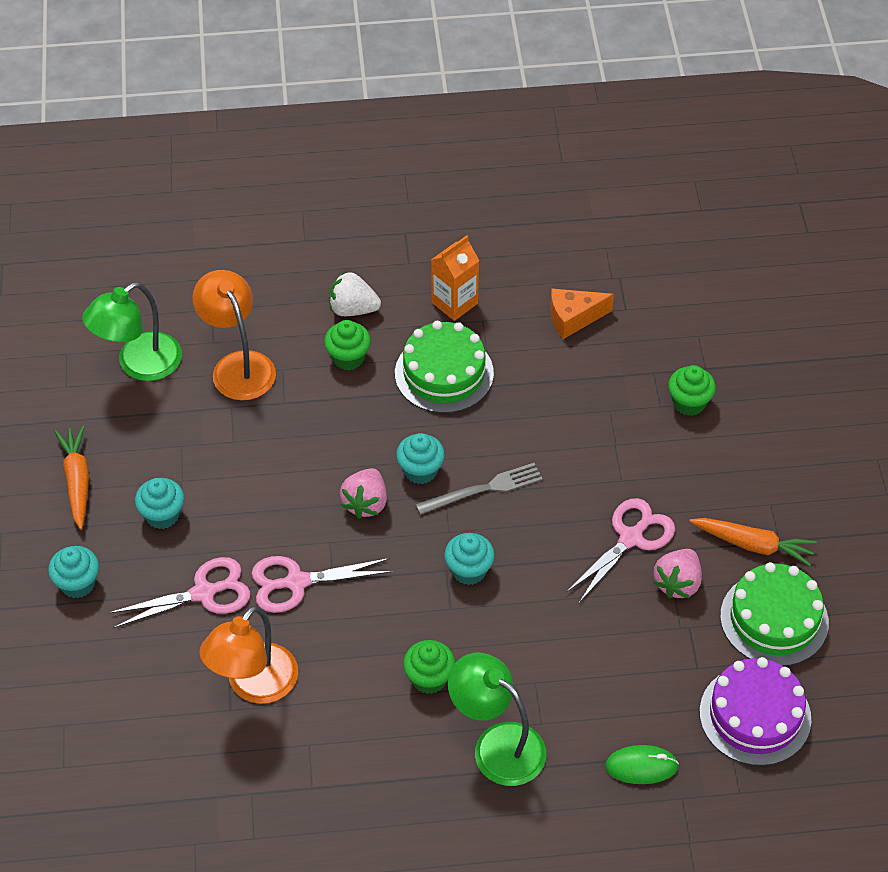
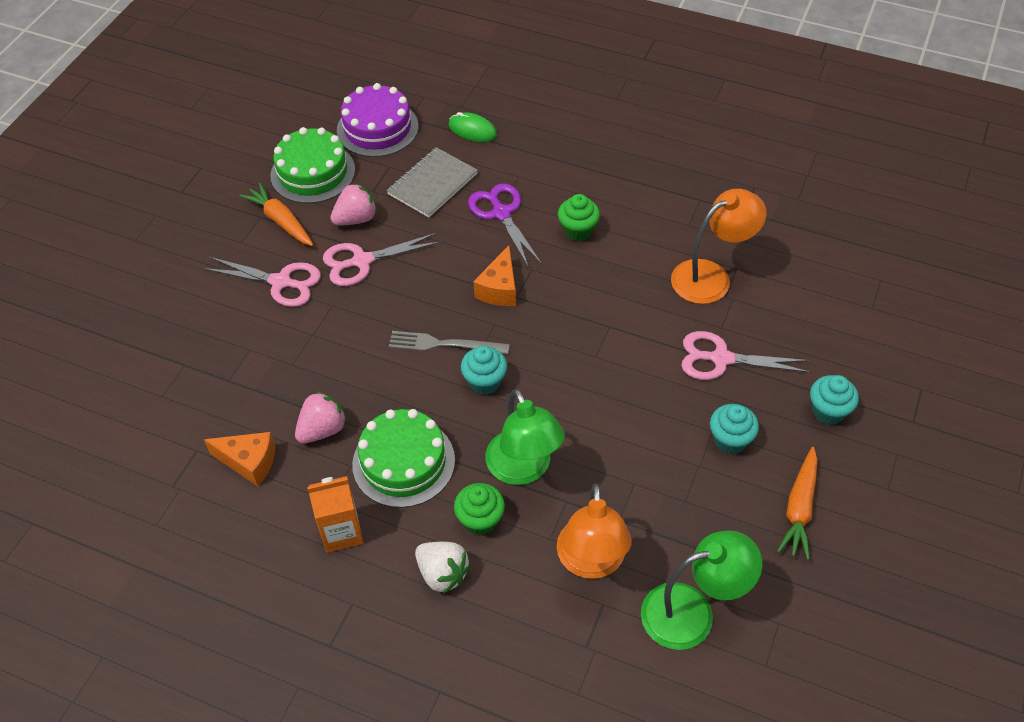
camera: 150 degrees left, 0 degrees up
(296, 582) = (640, 336): pink scissors -> pink scissors (281, 282)
(365, 503) = (547, 374): pink strawberry -> pink strawberry (322, 430)
(469, 570) = (499, 289): turquoise cupcake -> orange cheese
(497, 745) = (557, 175): green lamp -> green lamp (523, 469)
(527, 662) = (501, 213): none -> purple scissors
(630, 666) = (432, 184): none -> grey notebook
(689, 403) = (225, 341): green cupcake -> none

